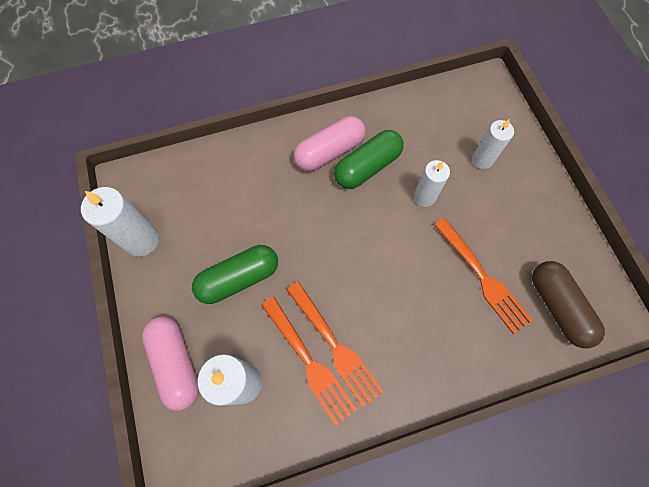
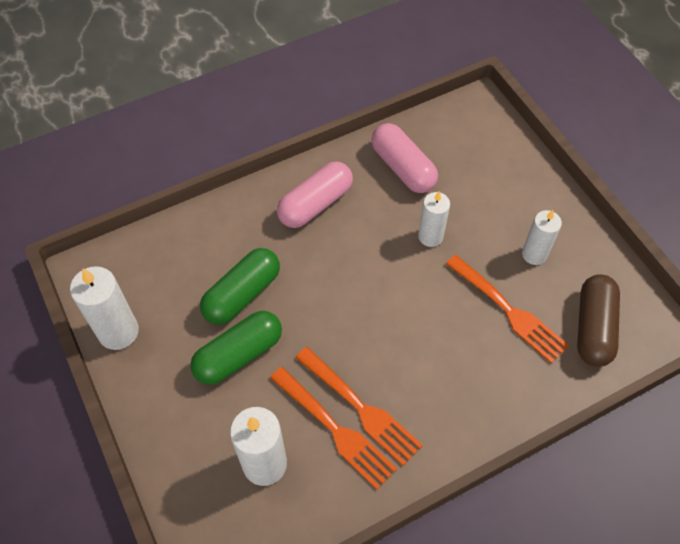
camera: 10 degrees left, 10 degrees down
(176, 363) = (185, 456): pink capsule -> pink capsule (403, 168)
(367, 167) = (361, 214): green capsule -> green capsule (242, 294)
(482, 159) = (486, 188): white candle -> white candle (534, 254)
(557, 307) = (593, 328): brown capsule -> brown capsule turned 45 degrees clockwise

